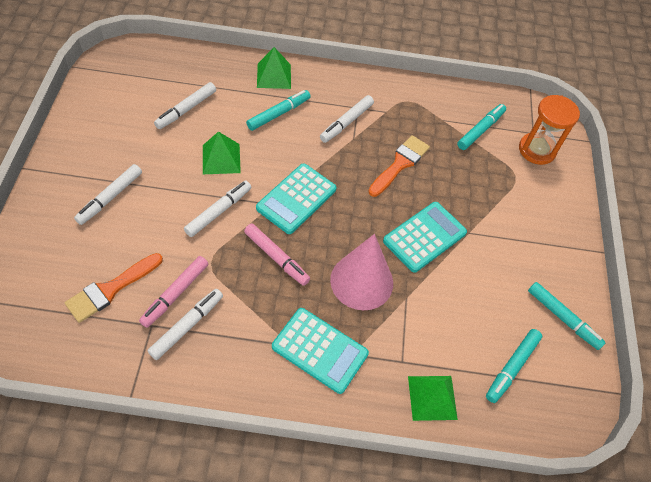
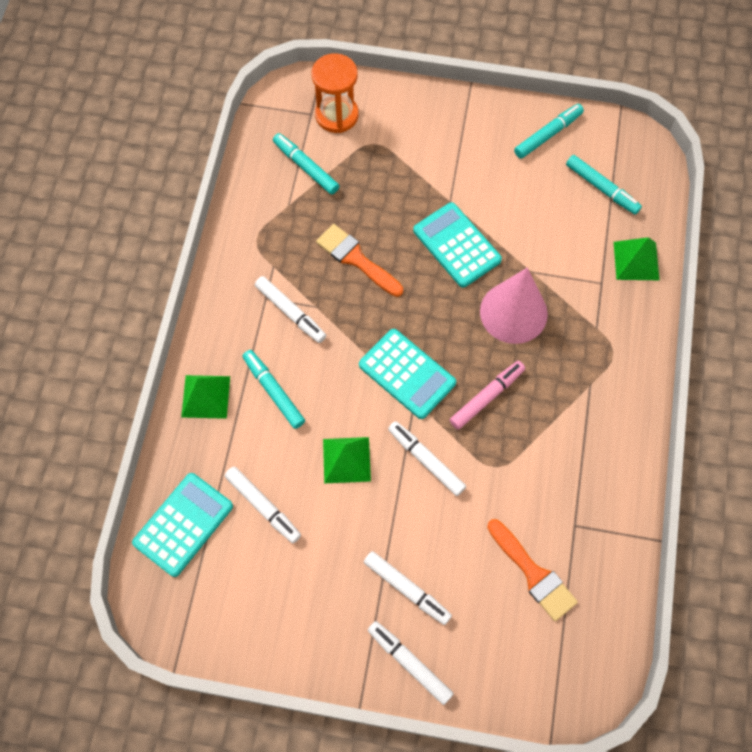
camera: 80 degrees left, 10 degrees up
(175, 294) = (536, 503): pink marker -> none
(187, 326) = (574, 488): white marker -> white marker (409, 663)
(319, 350) = (594, 357): turquoise calculator -> turquoise calculator (183, 524)

